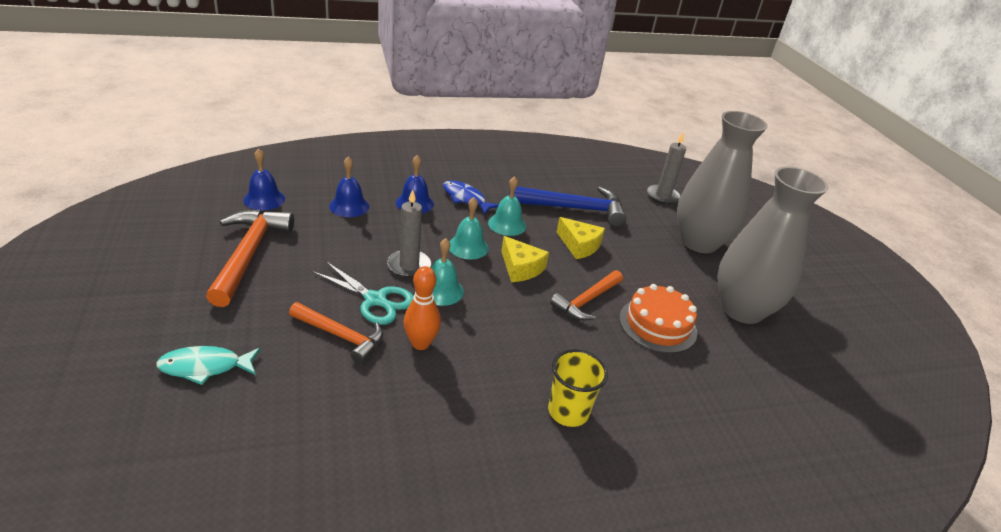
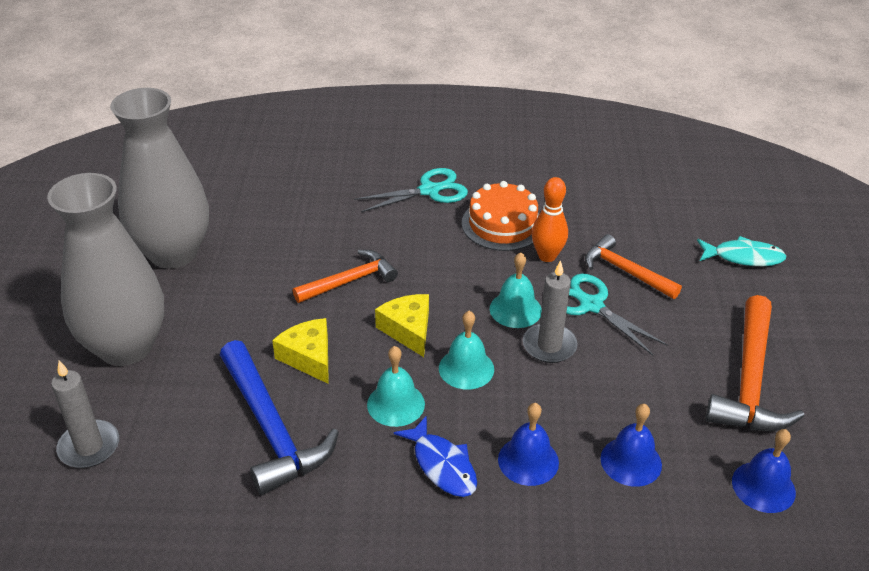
camera: 160 degrees left, 5 degrees up
(568, 411) = (429, 191): yellow cup -> turquoise scissors
(573, 208) = (271, 429): blue hammer -> blue hammer turned 135 degrees counterclockwise
(657, 325) = (288, 248): orange cake -> orange cake (502, 224)

